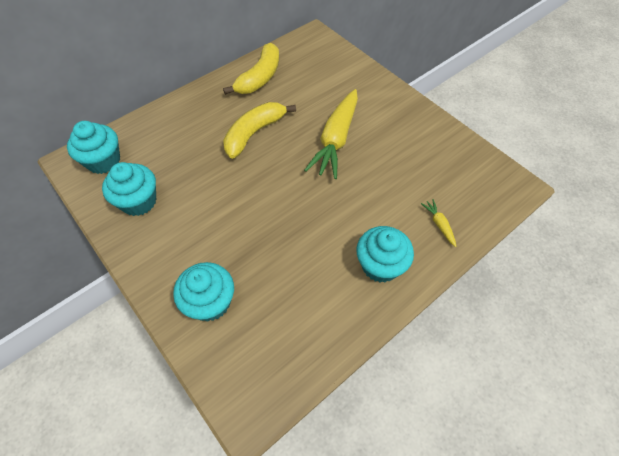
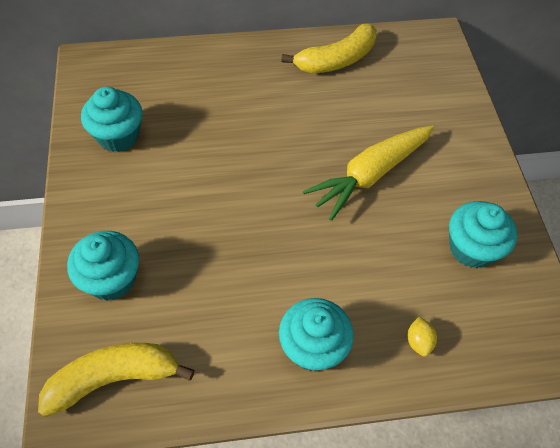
camera: 30 degrees right, 0 degrees up
(103, 161) = (115, 76): turquoise cupcake -> turquoise cupcake (471, 248)
(254, 133) = (284, 121): yellow banana -> yellow banana (114, 378)
(439, 224) = (418, 341): yellow carrot -> yellow lemon

